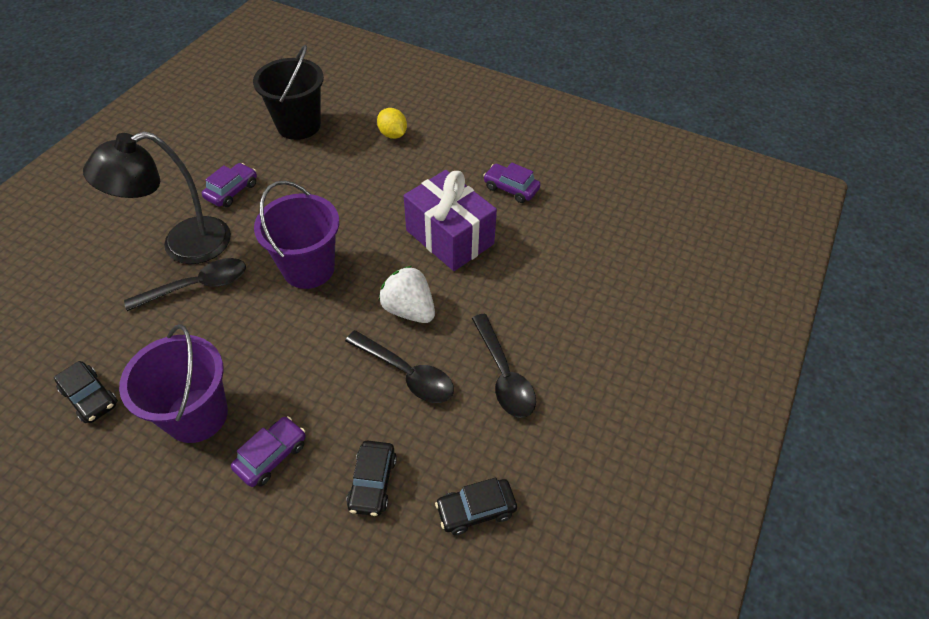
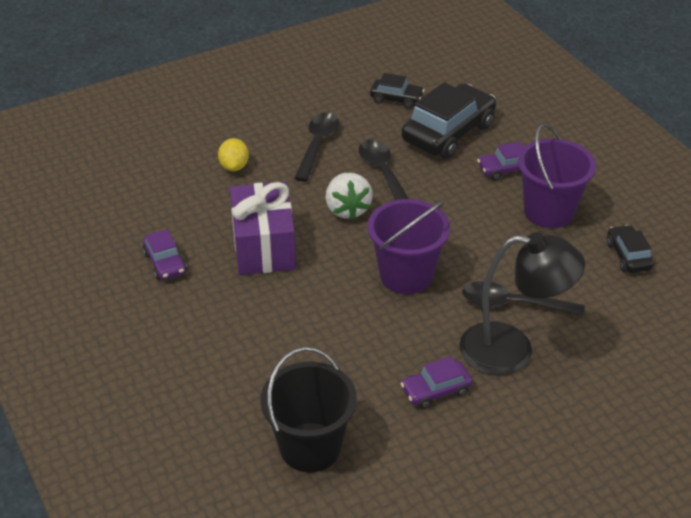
camera: 145 degrees left, 10 degrees down
(372, 482) = (448, 132): black car -> black car, size x1.95
(393, 134) = (216, 379): yellow lemon -> yellow lemon (234, 166)

